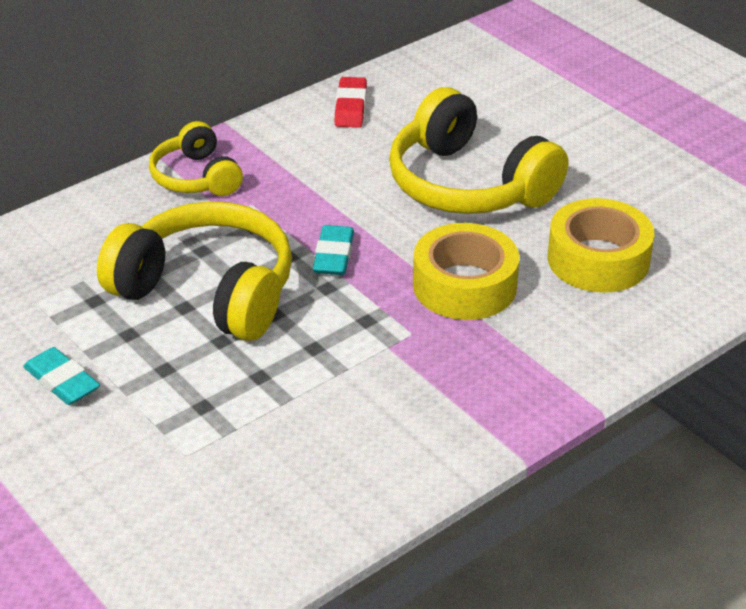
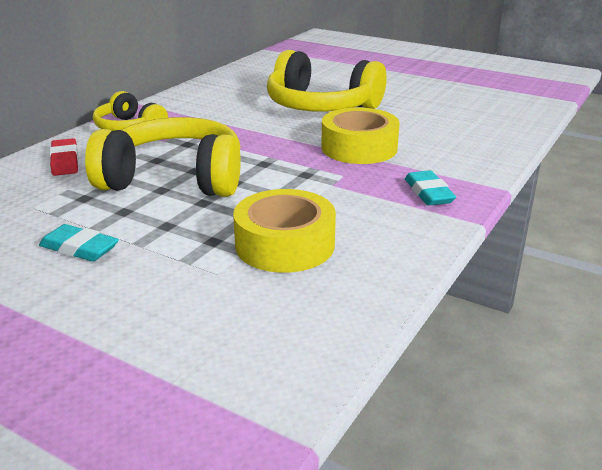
camera: 20 degrees left, 10 degrees down
(333, 255) = (256, 148): turquoise eraser -> turquoise eraser (428, 193)
(351, 107) = (217, 86): red eraser -> red eraser (65, 161)
(598, 259) = (432, 124): yellow tape -> yellow tape (285, 245)

